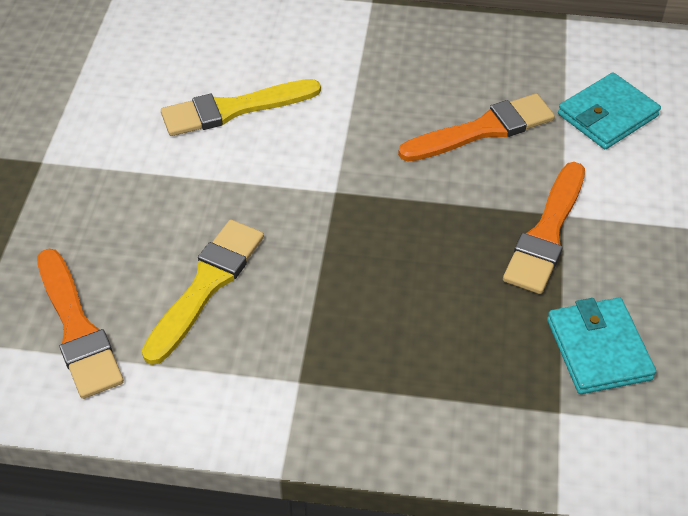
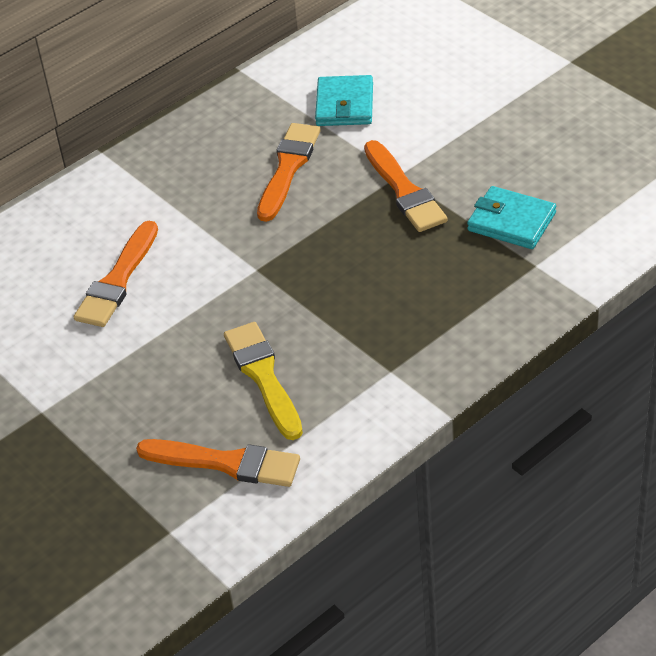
camera: 45 degrees left, 5 degrees down
(234, 109) = (118, 280): yellow brush -> orange brush

